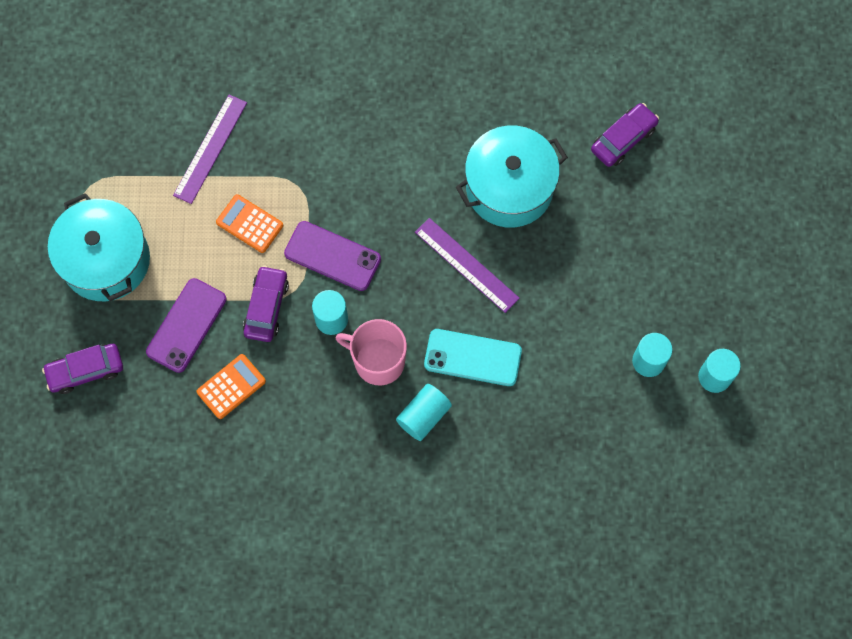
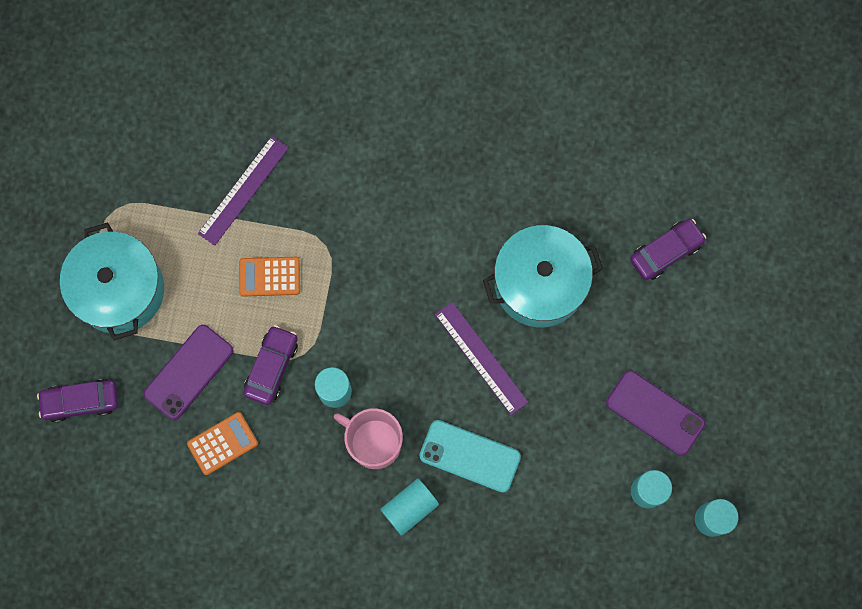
camera: 10 degrees right, 5 degrees up
(249, 224) = (269, 277): orange calculator -> orange calculator turned 45 degrees counterclockwise
(332, 256) = (347, 325): purple phone -> purple phone (655, 413)

